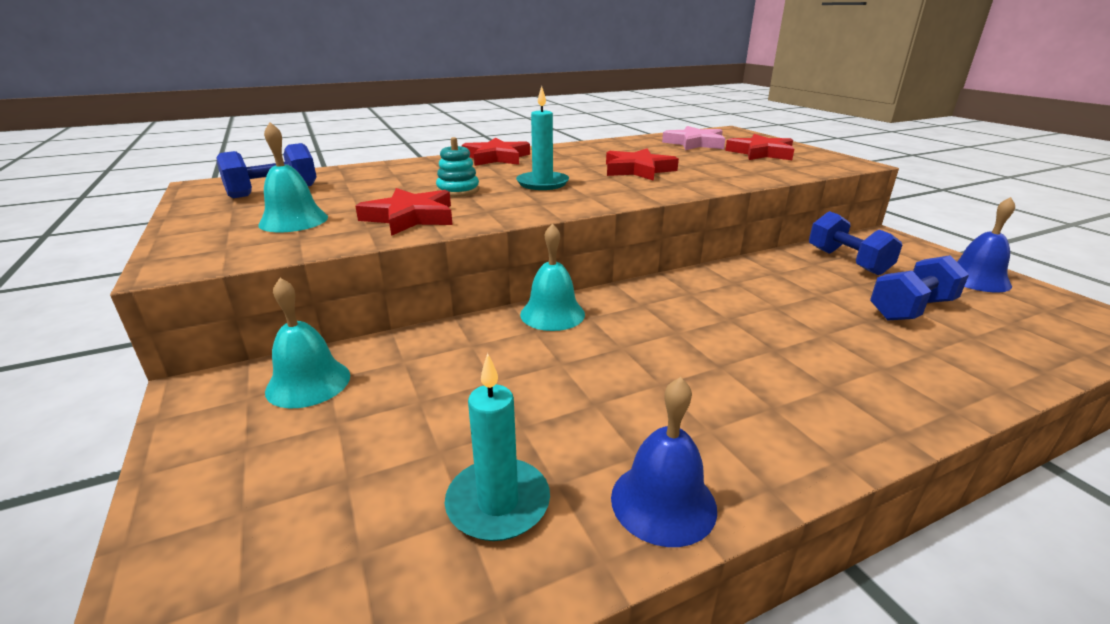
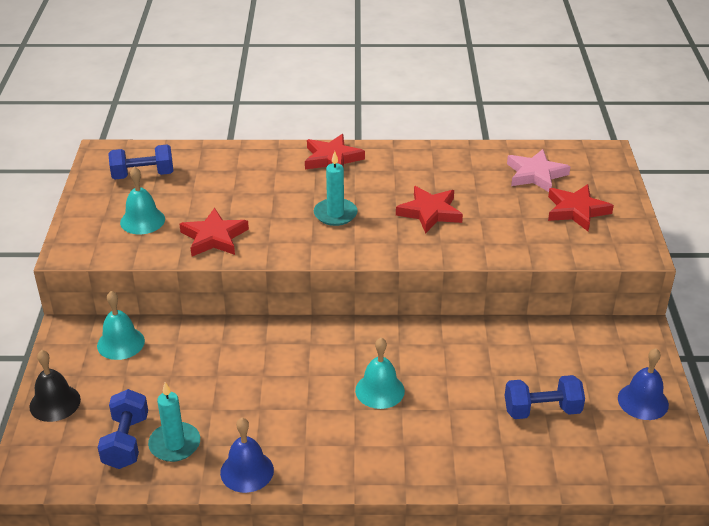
camera: 25 degrees right, 10 degrees up
(204, 510) = (55, 403): none -> black bell
(458, 190) = (267, 208): turquoise stacking toy -> none
(552, 314) = (287, 333): turquoise bell -> turquoise bell (380, 390)
(847, 261) = (562, 349): blue dumbbell -> blue dumbbell (126, 442)

